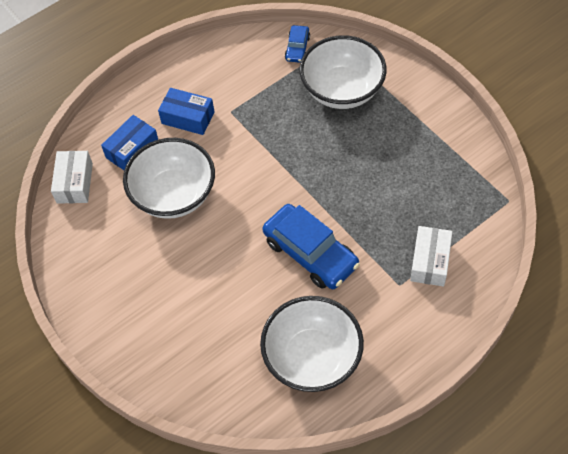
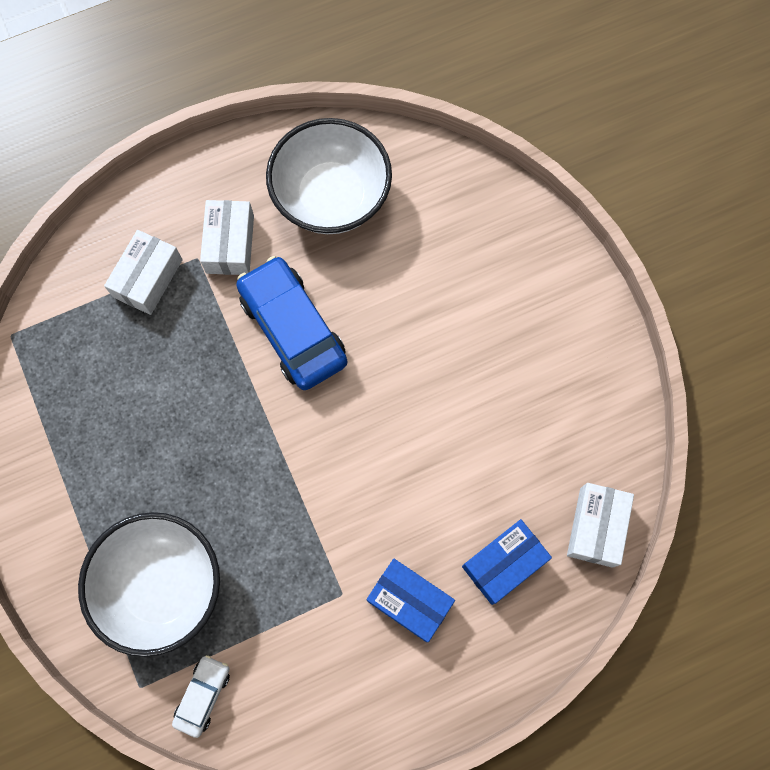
camera: 170 degrees left, 15 degrees up
(174, 195) = (455, 467): white bowl -> none
(297, 48) = (203, 695): blue car -> white car
(379, 301) = (230, 244): none -> white box

